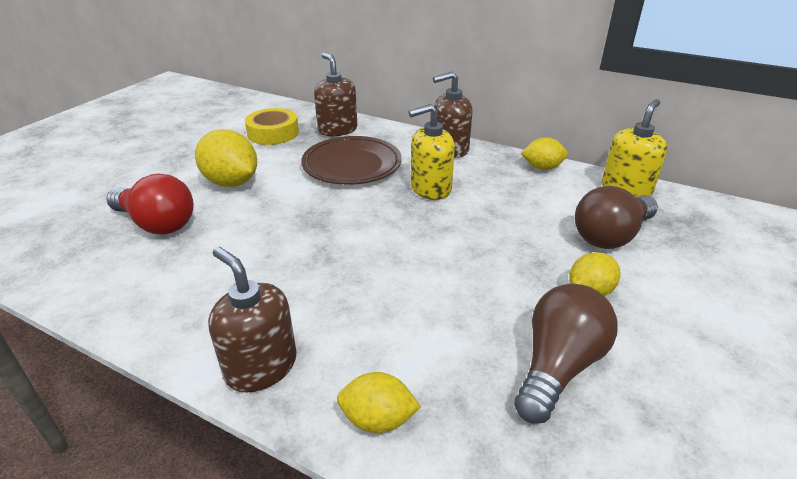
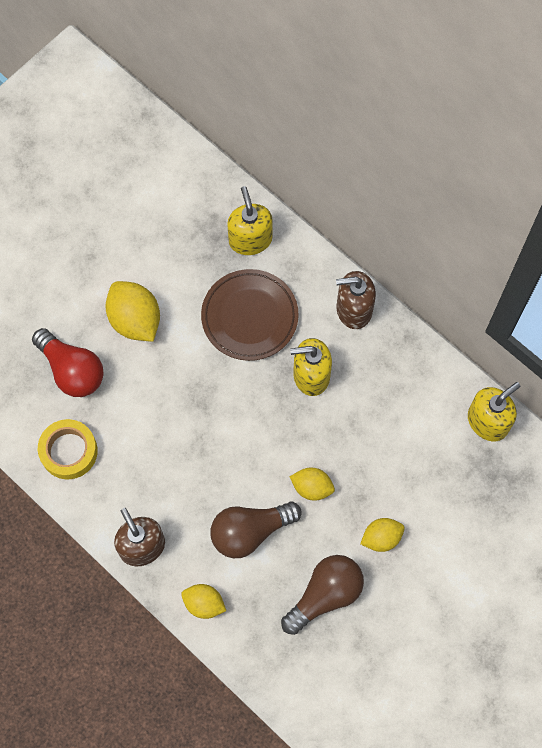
camera: 15 degrees right, 35 degrees up
(273, 133) = (182, 231): yellow tape -> yellow tape (69, 451)
(337, 130) = (250, 239): brown soap dispenser -> yellow soap dispenser
(542, 168) = (429, 366): yellow lemon -> yellow lemon (312, 487)
(611, 236) = (434, 481): brown light bulb -> brown light bulb (250, 531)

